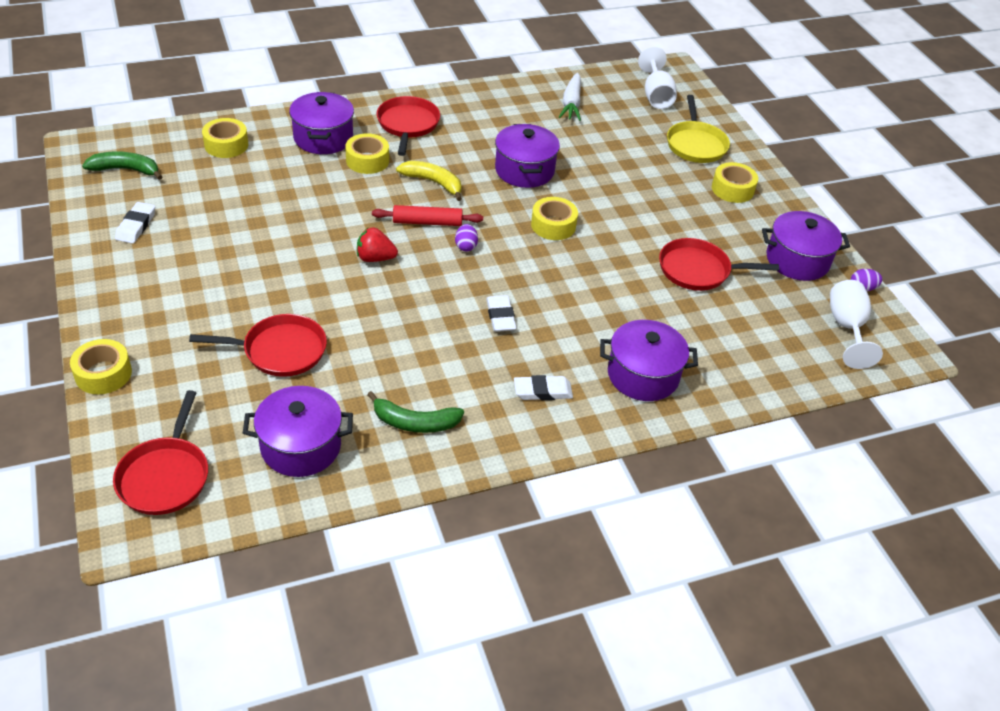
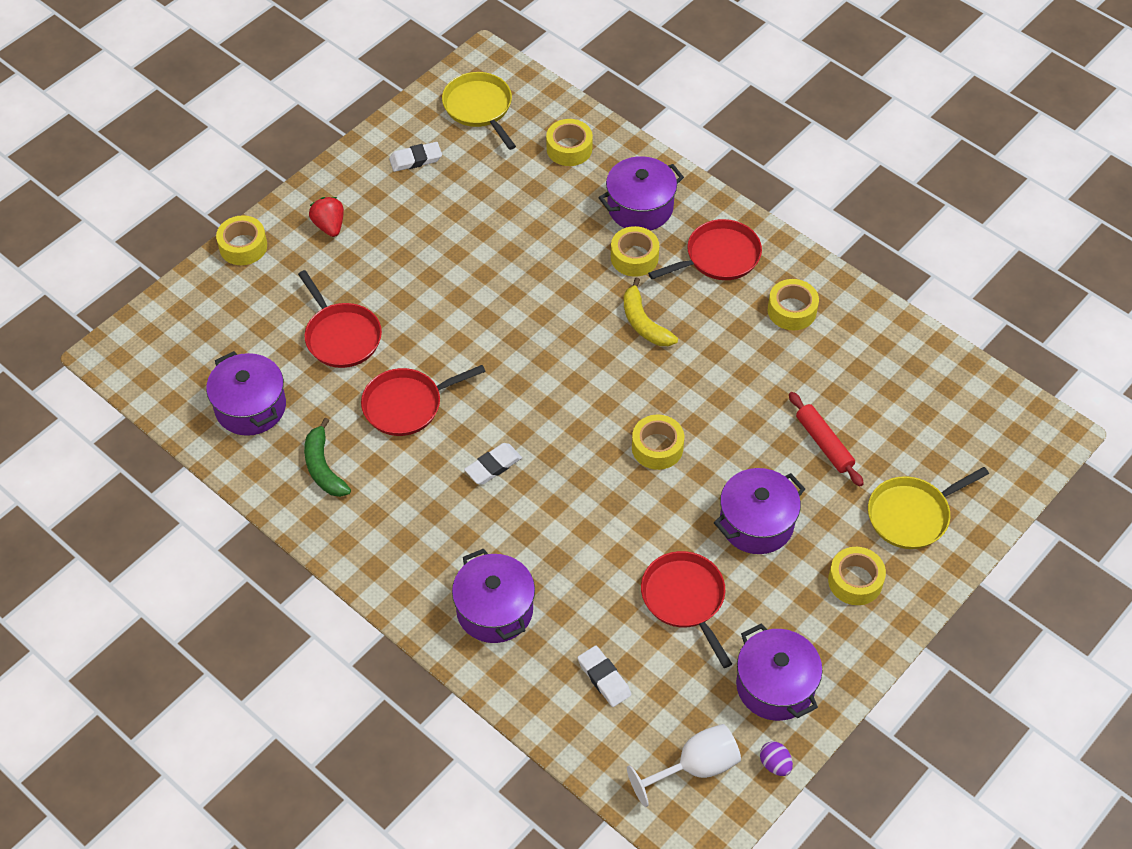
camera: 65 degrees right, 10 degrees up
(126, 170) = (479, 108): green banana -> yellow pan
(165, 476) = (171, 344): red pan -> red pan (406, 405)
(375, 258) = (500, 337): red strawberry -> red strawberry (329, 226)
(427, 222) = (580, 348): red rolling pin -> red rolling pin (824, 443)
(433, 182) = (644, 323): yellow banana -> yellow banana turned 150 degrees clockwise
(466, 246) = (569, 394): purple egg -> none
(486, 116) = (792, 310): none -> yellow tape
(524, 170) = (726, 384): purple pot -> purple pot (756, 523)
(542, 391) = (420, 540): white eraser -> white eraser (604, 678)
(571, 103) = (885, 370): white carrot -> none
(656, 95) = (977, 440): white goblet -> none

